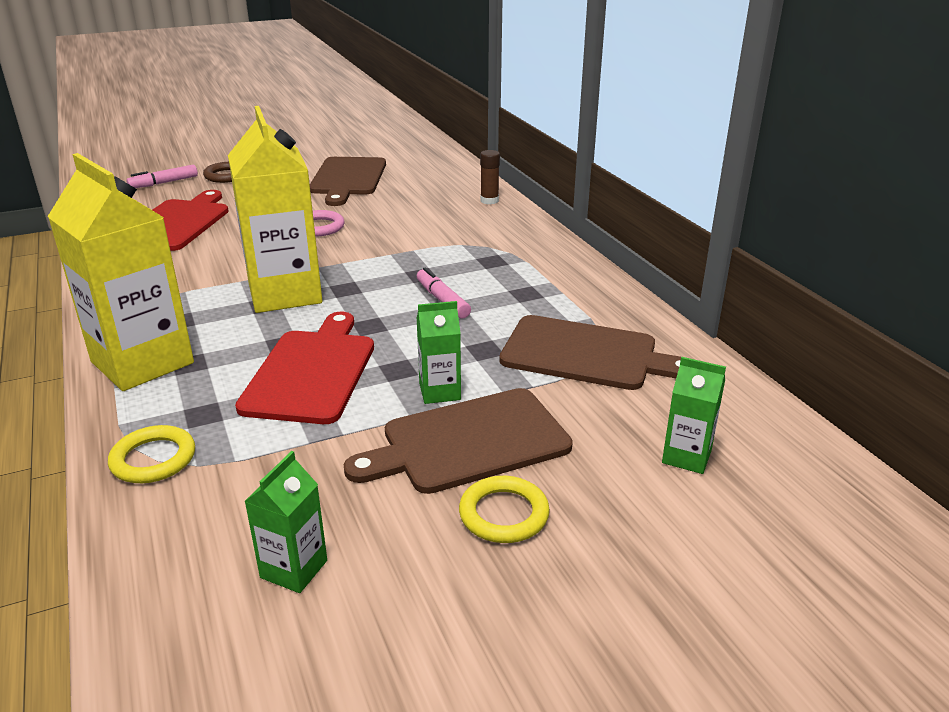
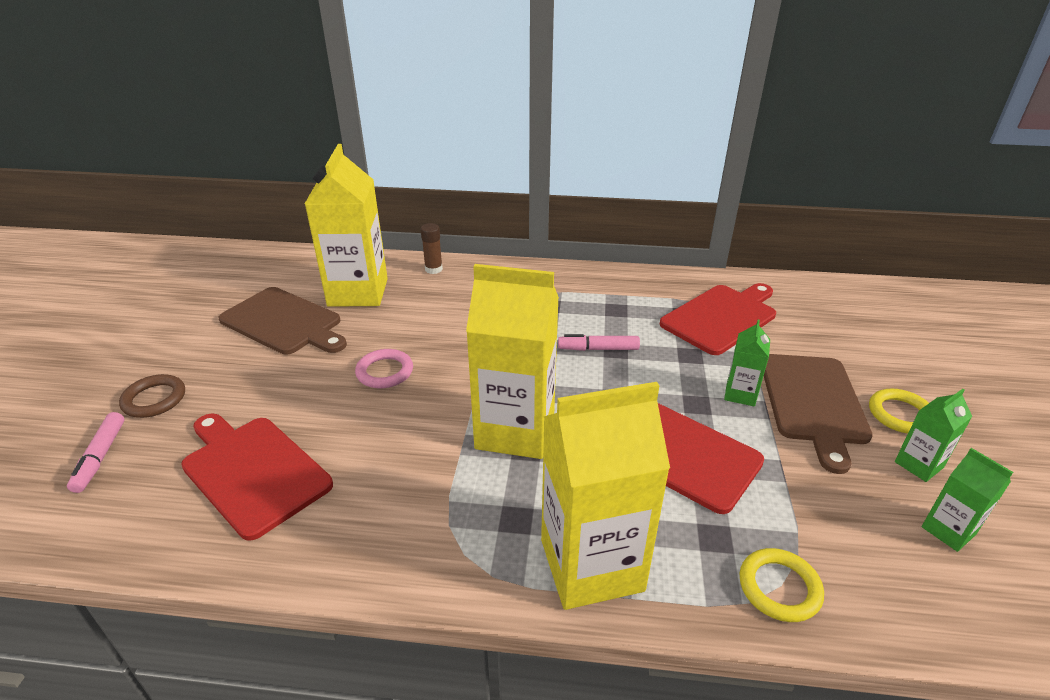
camera: 60 degrees left, 5 degrees up
(417, 187) = (358, 292): none -> yellow carton
(586, 354) = (721, 317): brown cutting board -> red cutting board
(686, 457) = (856, 327): green carton -> green carton (918, 465)

